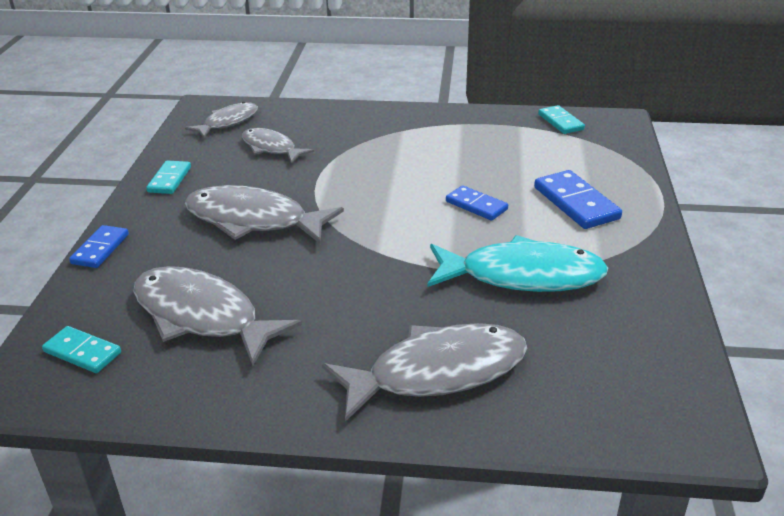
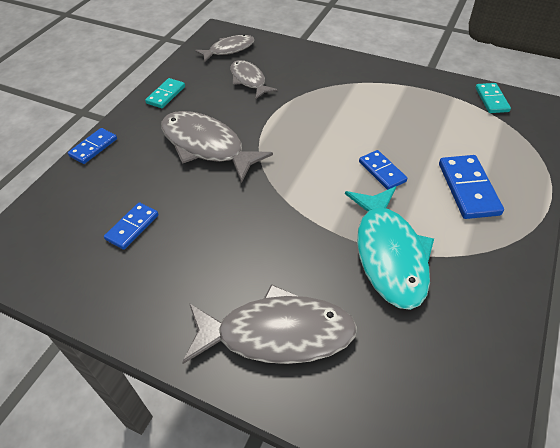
camera: 20 degrees right, 15 degrees up
(83, 352) = (42, 237): turquoise domino -> none
(202, 316) = (132, 227): grey fish -> blue domino
(523, 276) = (389, 254): turquoise fish -> turquoise fish turned 60 degrees clockwise

